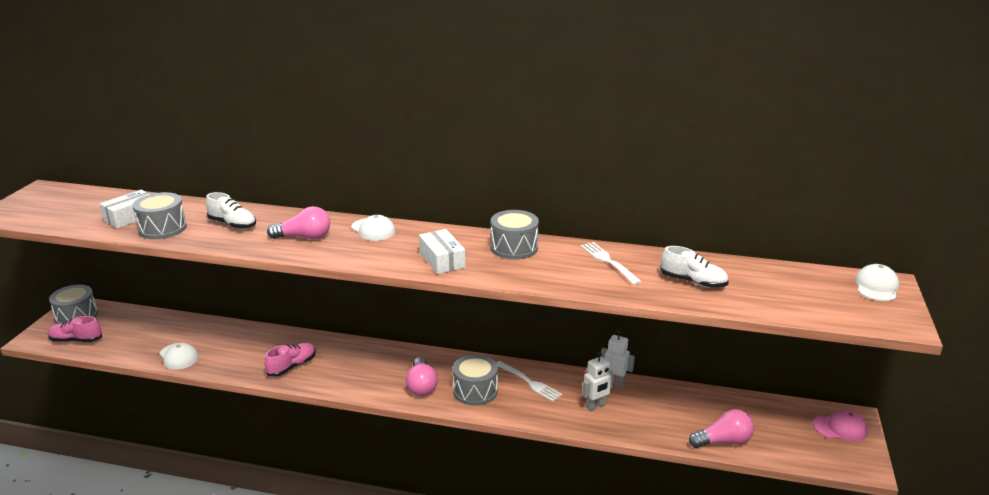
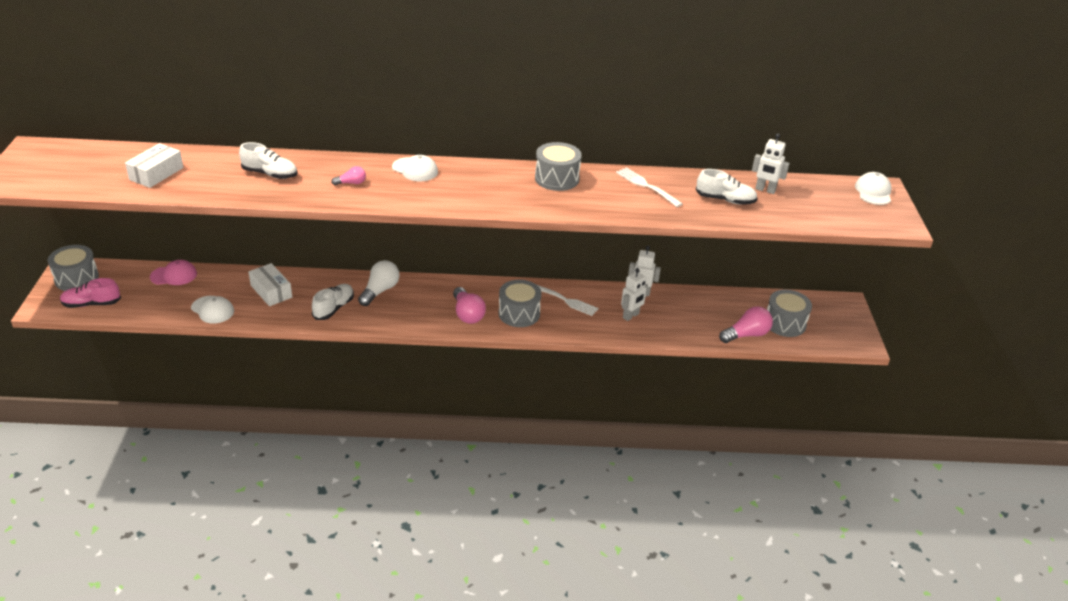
camera: 15 degrees left, 10 degrees up
(162, 228) = (199, 184): grey drum -> grey drum (785, 323)
(292, 366) = (334, 308): pink shoe -> white shoe
(304, 237) = (351, 183): pink light bulb -> pink light bulb, size x0.55
(344, 354) = (380, 291): none -> white light bulb
(442, 260) = (496, 196): white box -> white box (271, 291)
(744, 275) = (765, 190): none -> white robot
(840, 428) = (837, 313): pink cap -> pink cap (174, 275)

